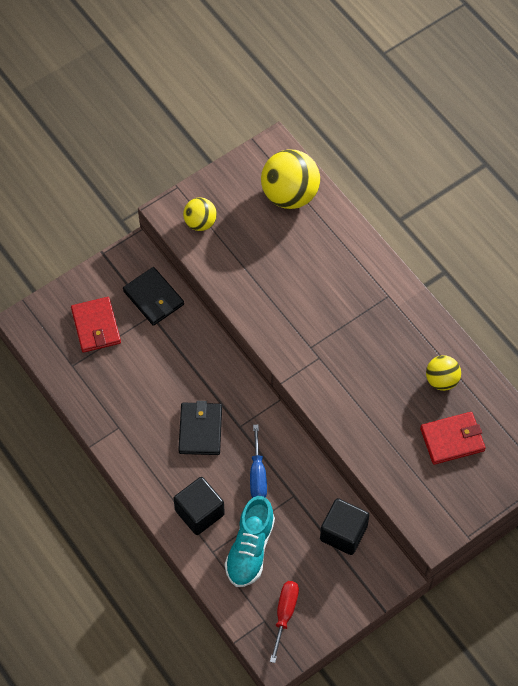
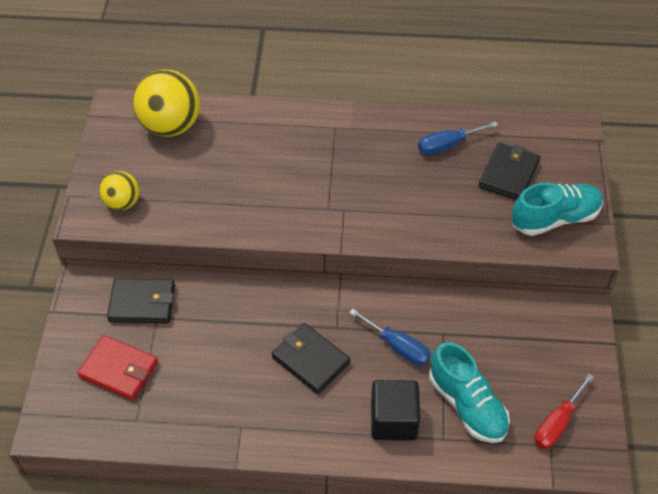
camera: 50 degrees left, 10 degrees down
(285, 614) = (557, 423): red screwdriver -> red screwdriver turned 105 degrees counterclockwise
(343, 533) = (512, 322): black cube -> none
(438, 497) = (555, 219): none -> turquoise shoe
(441, 380) = (447, 145): yellow ball -> blue screwdriver
(452, 439) = (509, 174): red wallet -> black wallet

